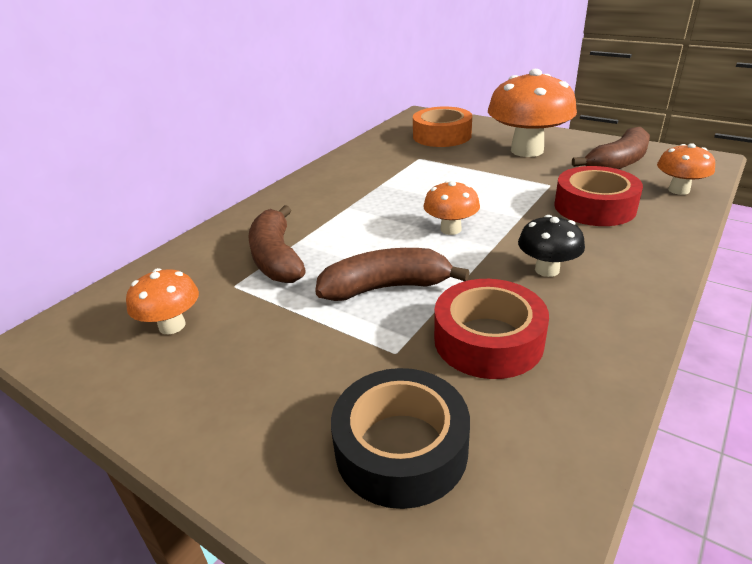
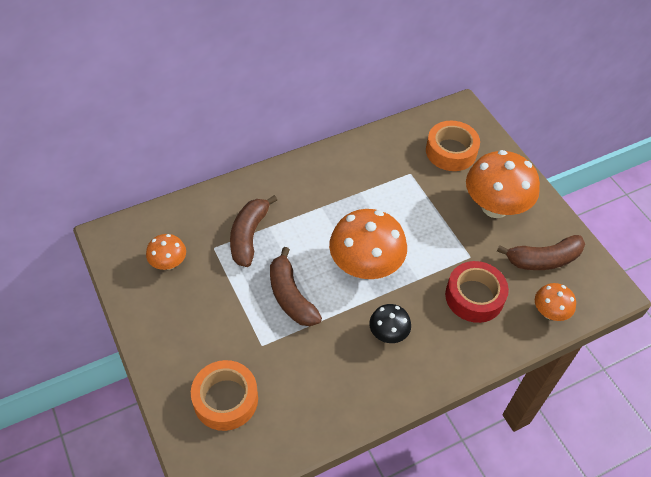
camera: 25 degrees right, 20 degrees up
(386, 287) = (290, 296): brown banana -> brown banana turned 135 degrees counterclockwise
(401, 448) = (225, 399): black tape -> orange tape
(450, 229) = (365, 266): orange mushroom -> orange mushroom, size x1.94
(488, 340) = (311, 364): red tape -> none

